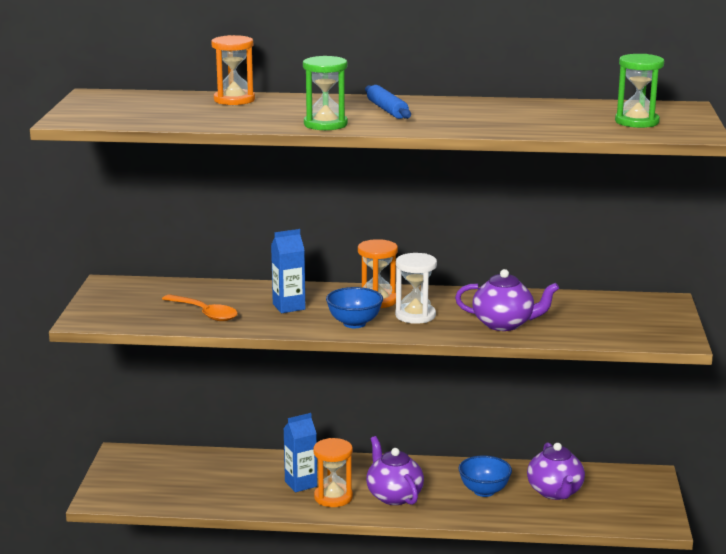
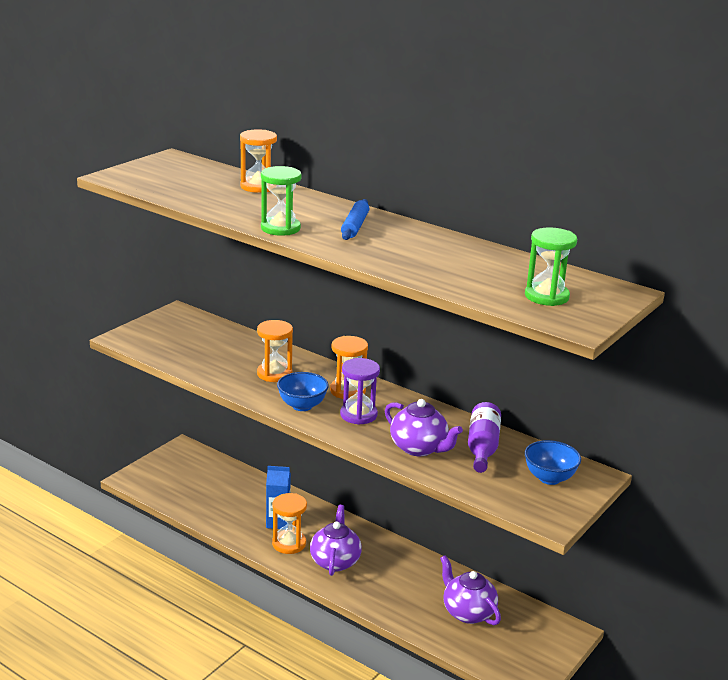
camera: 30 degrees right, 5 degrees up
(205, 313) = (208, 359): orange spoon -> none
(289, 307) = (274, 374): blue carton -> orange hourglass
(415, 315) = (358, 415): white hourglass -> purple hourglass
(484, 491) = (410, 587): blue bowl -> blue bowl (549, 478)
(554, 308) = (482, 448): none -> purple bottle
(555, 492) = (468, 612): purple teapot -> purple teapot turned 120 degrees clockwise

